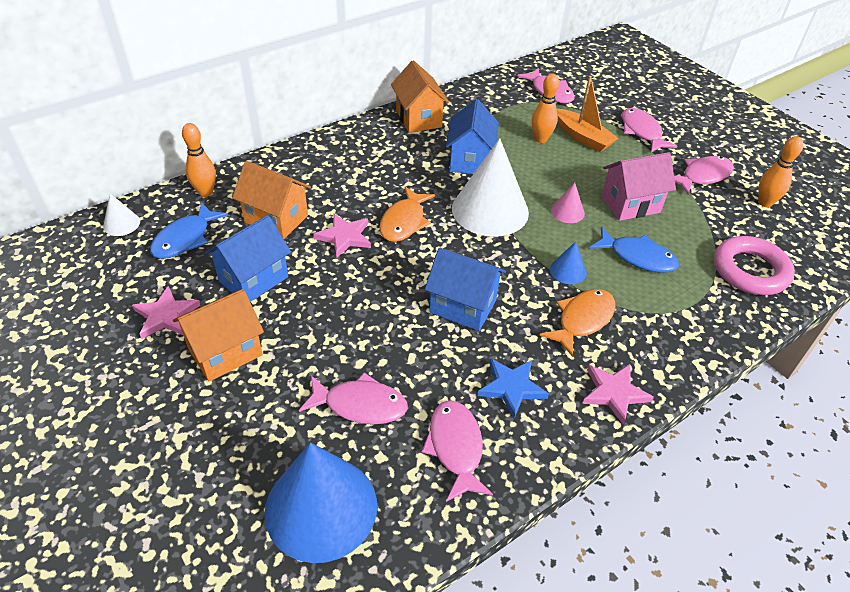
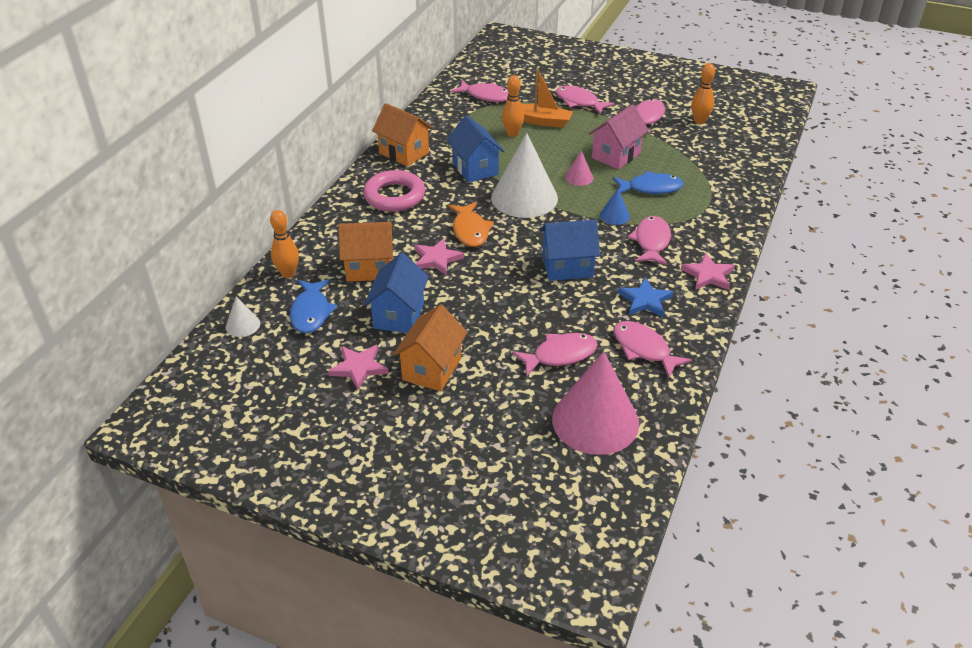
camera: 30 degrees left, 5 degrees down
(321, 507) = (595, 421): blue cone -> pink cone
(582, 320) = (651, 242): orange fish -> pink fish
(750, 270) = (725, 168): pink ring -> pink ring (394, 196)

